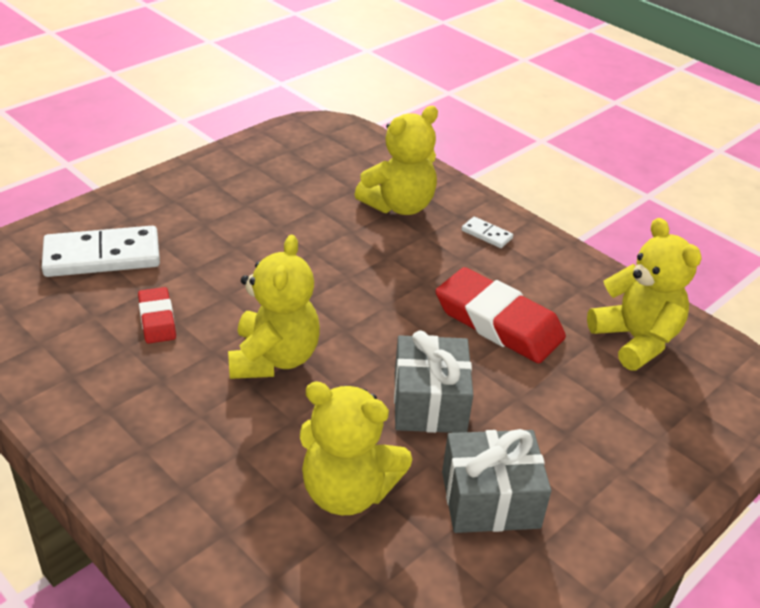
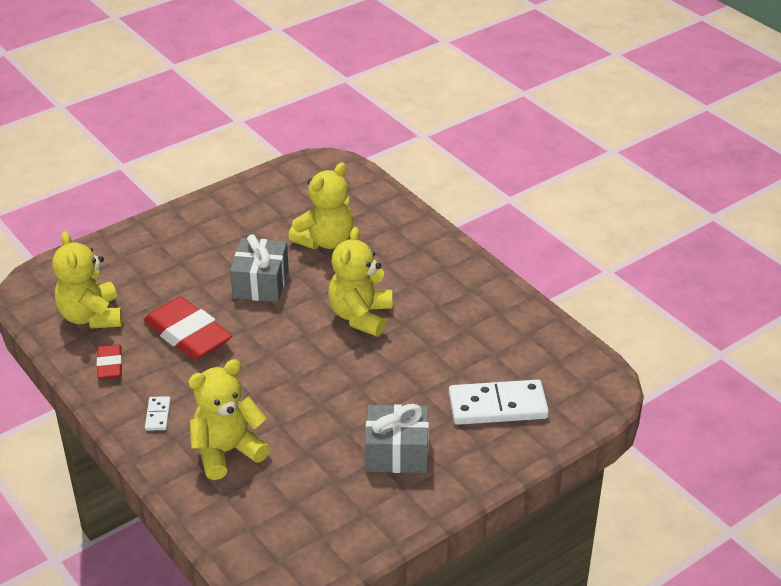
camera: 170 degrees left, 0 degrees up
(157, 319) = (445, 348): red eraser -> red eraser (110, 365)
(347, 491) = (325, 241): yellow teddy bear -> yellow teddy bear turned 105 degrees clockwise
(486, 234) = (158, 415): white domino -> white domino turned 45 degrees clockwise
(490, 499) = (244, 233): grey gift -> grey gift (397, 452)

